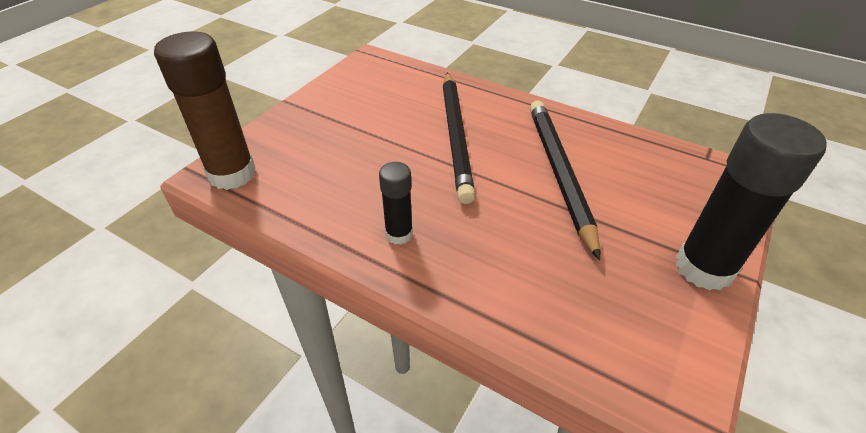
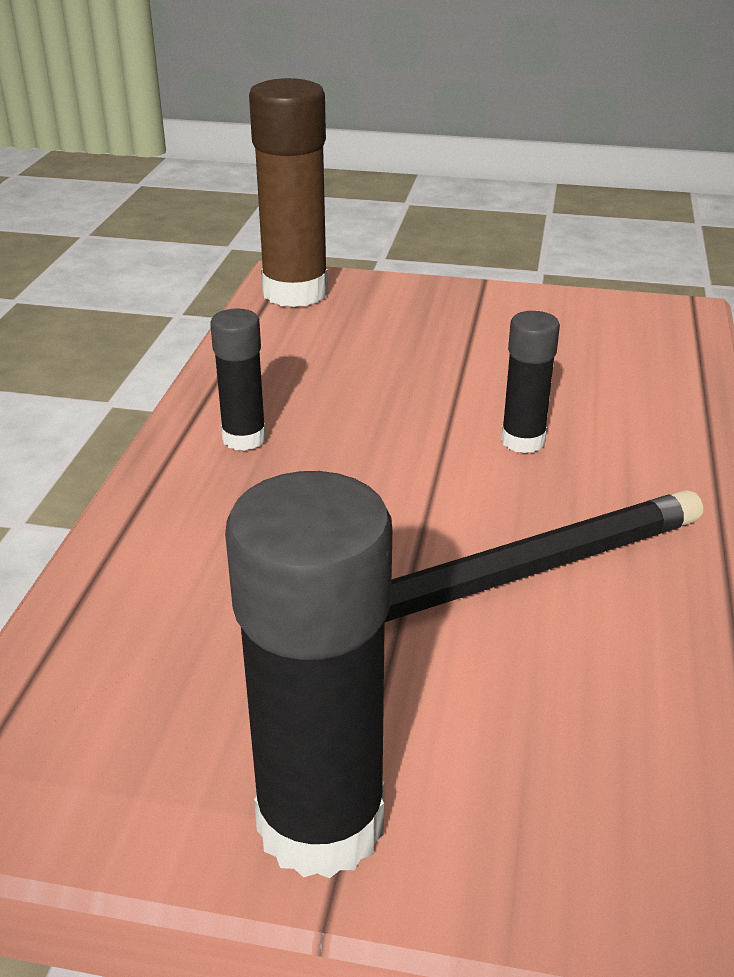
camera: 70 degrees right, 10 degrees down
(456, 136) = (523, 441): black pencil -> black glue stick

